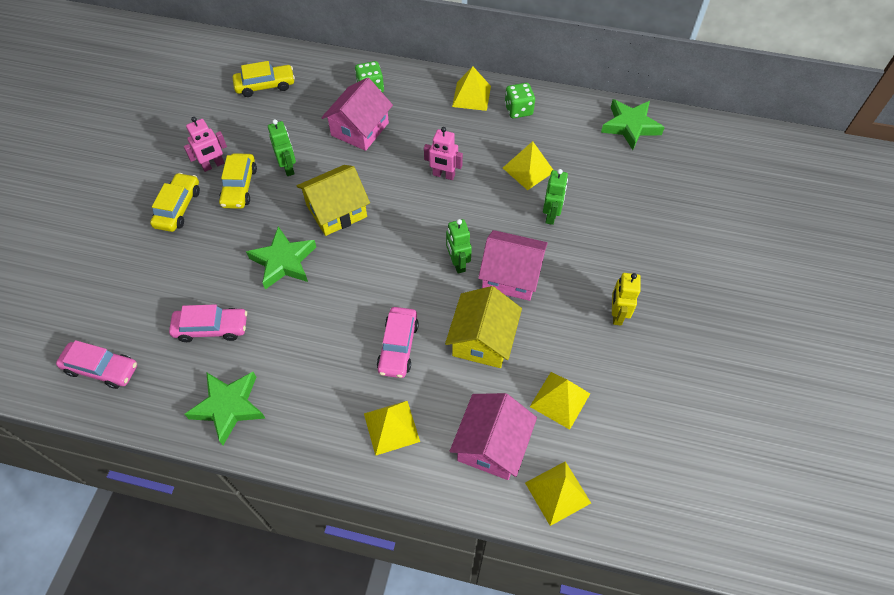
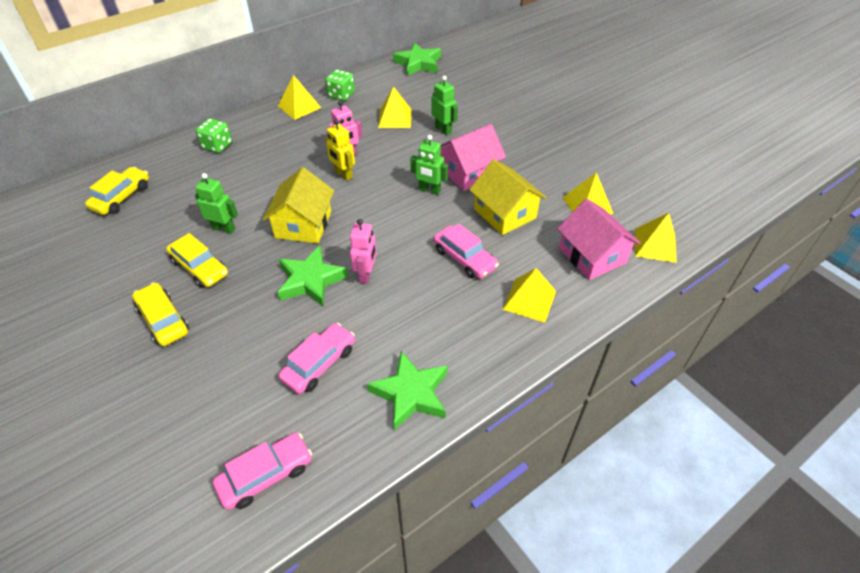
camera: 50 degrees left, 10 degrees down
(213, 165) = (153, 272): pink robot -> pink robot (366, 274)
(360, 129) = (246, 171): pink house -> none
(617, 314) = (549, 147): yellow robot -> yellow robot (343, 174)

